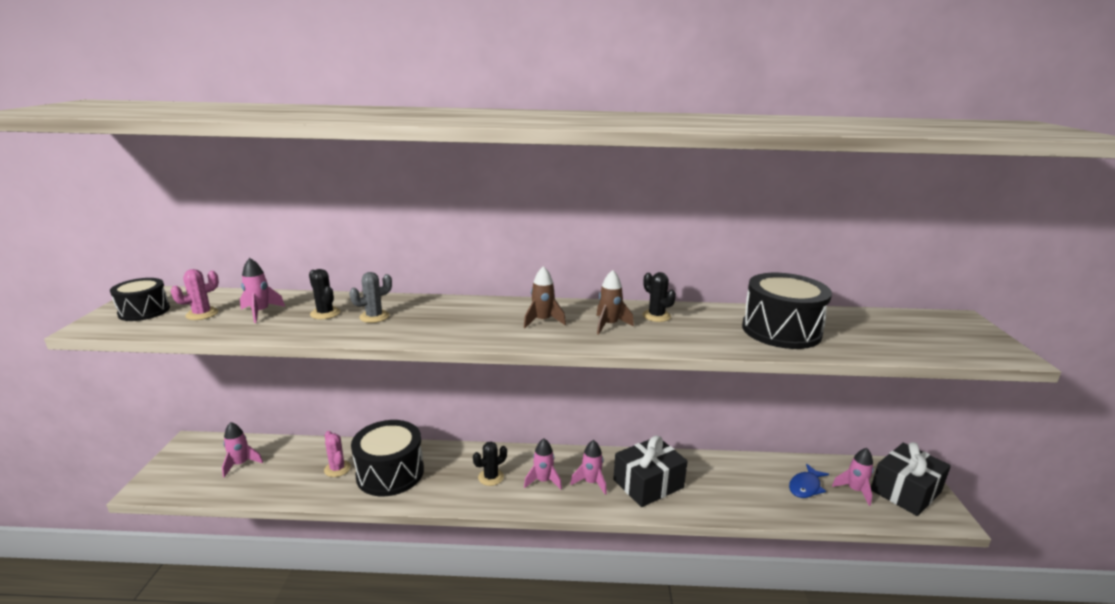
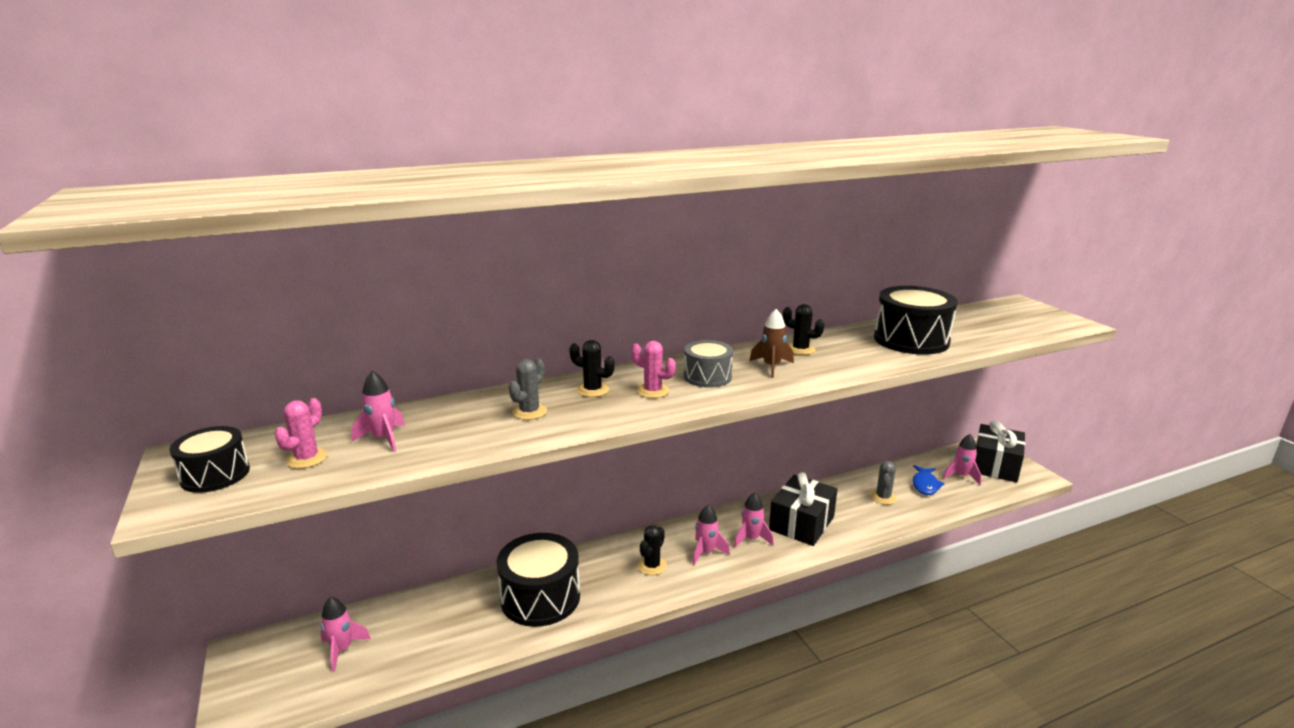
camera: 25 degrees left, 0 degrees up
(325, 313) = (467, 421): black cactus -> black cactus (592, 390)
(337, 469) = (474, 613): pink cactus -> pink cactus (653, 391)
(542, 321) = (707, 377): brown rocket -> grey drum
(749, 485) = (883, 497): none -> grey cactus

